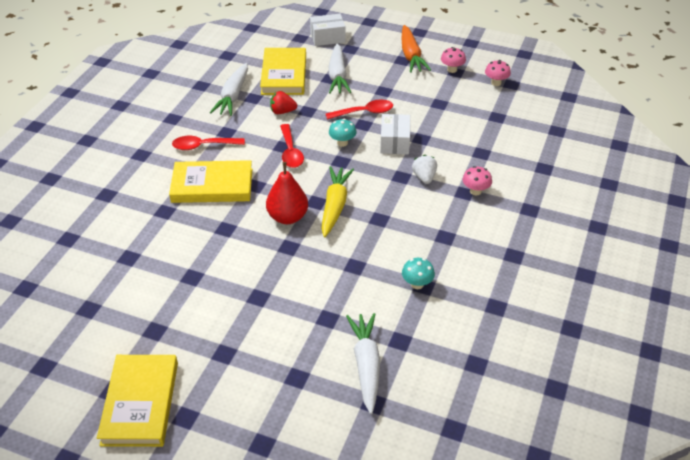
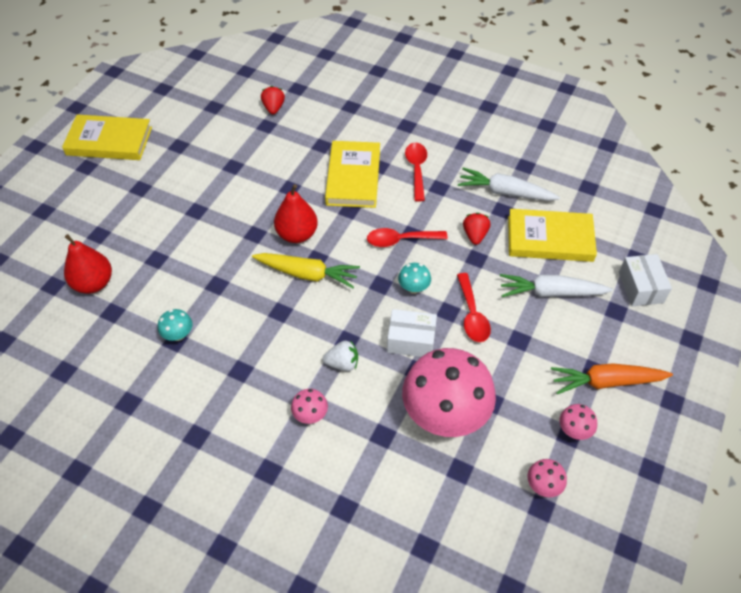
camera: 95 degrees right, 10 degrees up
(99, 254) = (273, 108): none -> red strawberry
(366, 365) = (93, 283): white carrot -> red pear
(456, 124) = (445, 415): none -> pink mushroom

